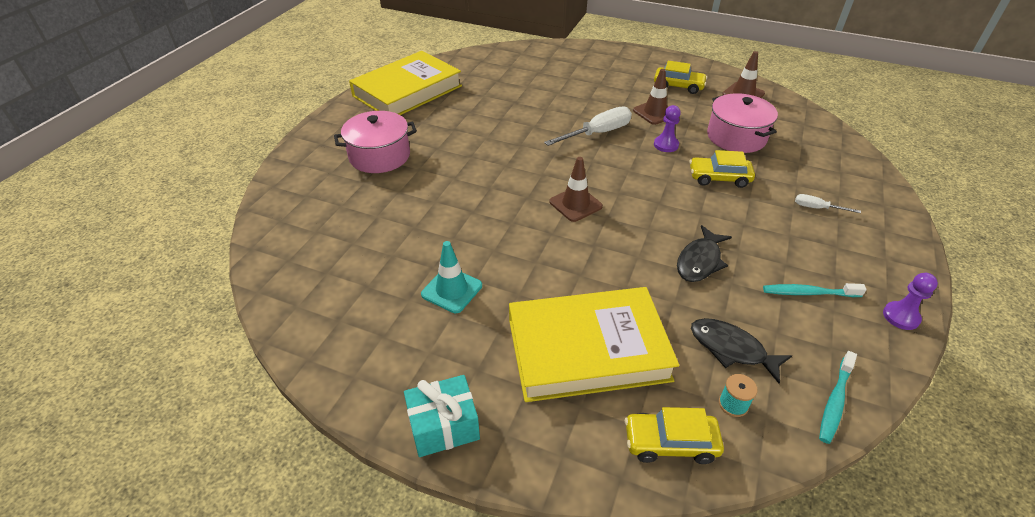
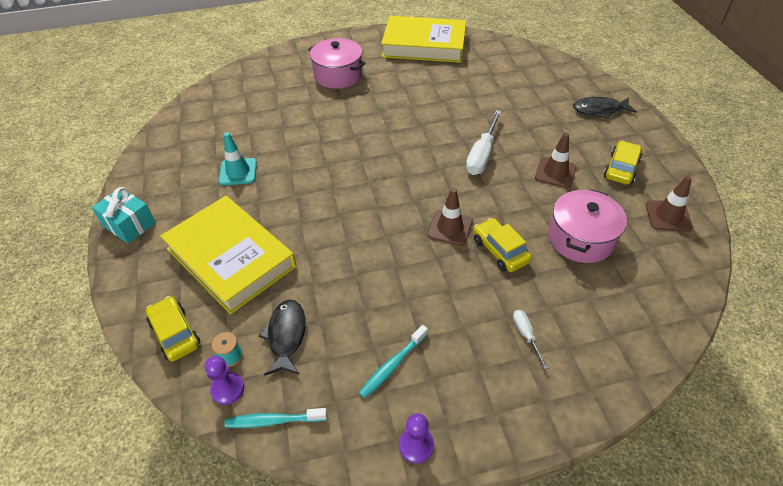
camera: 55 degrees right, 5 degrees up
(575, 204) = (377, 184): brown traffic cone -> brown traffic cone (450, 228)
(597, 133) = (482, 155): white screwdriver -> white screwdriver turned 90 degrees clockwise
(666, 145) = (512, 199): purple pawn -> purple pawn (227, 389)
(678, 86) = (621, 169): yellow car -> yellow car turned 135 degrees counterclockwise
(700, 261) = (372, 280): black fish -> black fish (599, 110)
(808, 293) = (392, 365): turquoise toothbrush -> turquoise toothbrush turned 105 degrees counterclockwise

